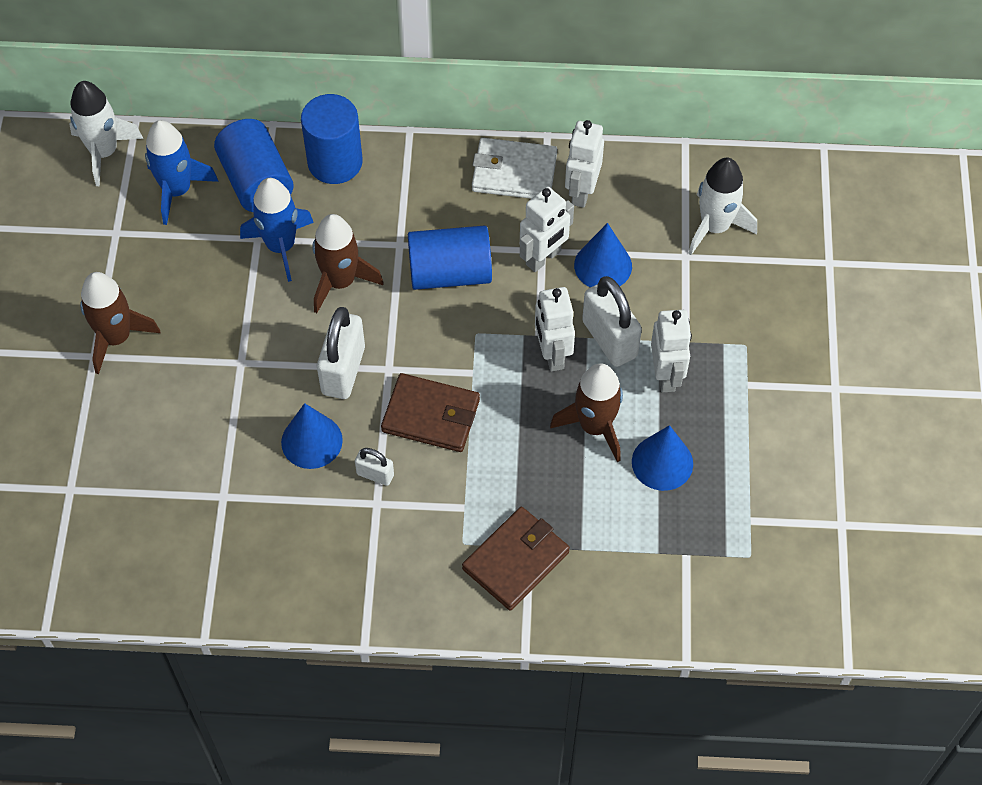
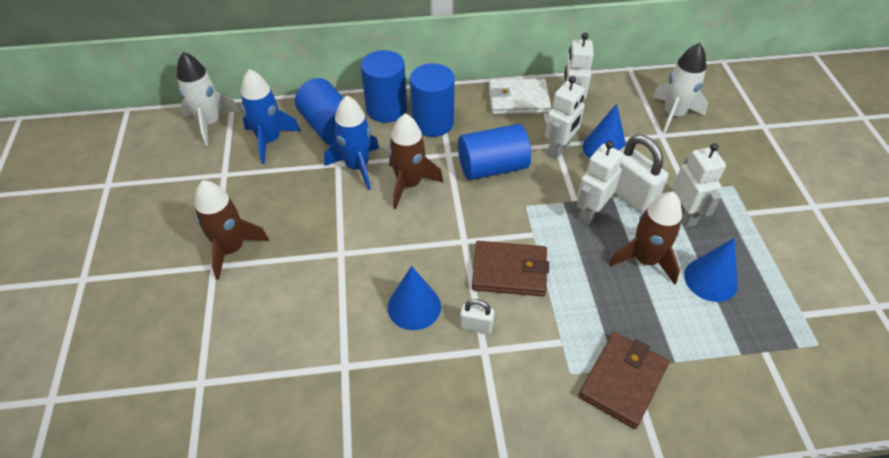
camera: 10 degrees left, 10 degrees down
(343, 370) = (427, 247): white padlock -> none
(391, 193) = (433, 123): none -> blue cylinder
(552, 354) = (590, 212): white robot -> white robot turned 60 degrees clockwise

